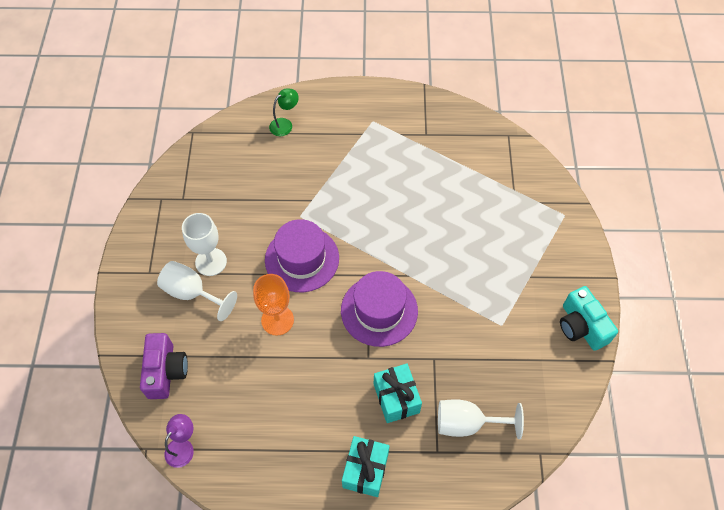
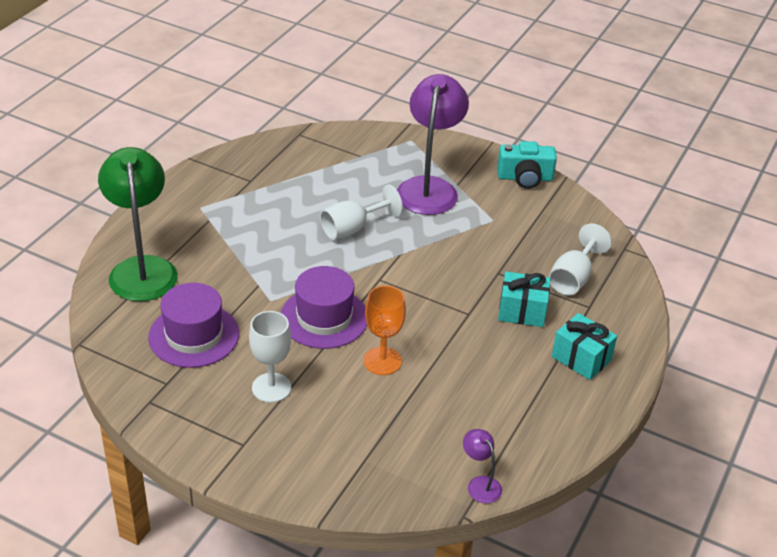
camera: 65 degrees left, 20 degrees down
(166, 371) = (381, 470): purple camera -> none
(192, 293) = (299, 416): white goblet -> white goblet (352, 229)
(285, 124) = (142, 268): green lamp -> green lamp, size x2.31
(379, 310) = (423, 287): purple hat -> purple hat (194, 335)
(509, 258) = (429, 187): none -> purple lamp

